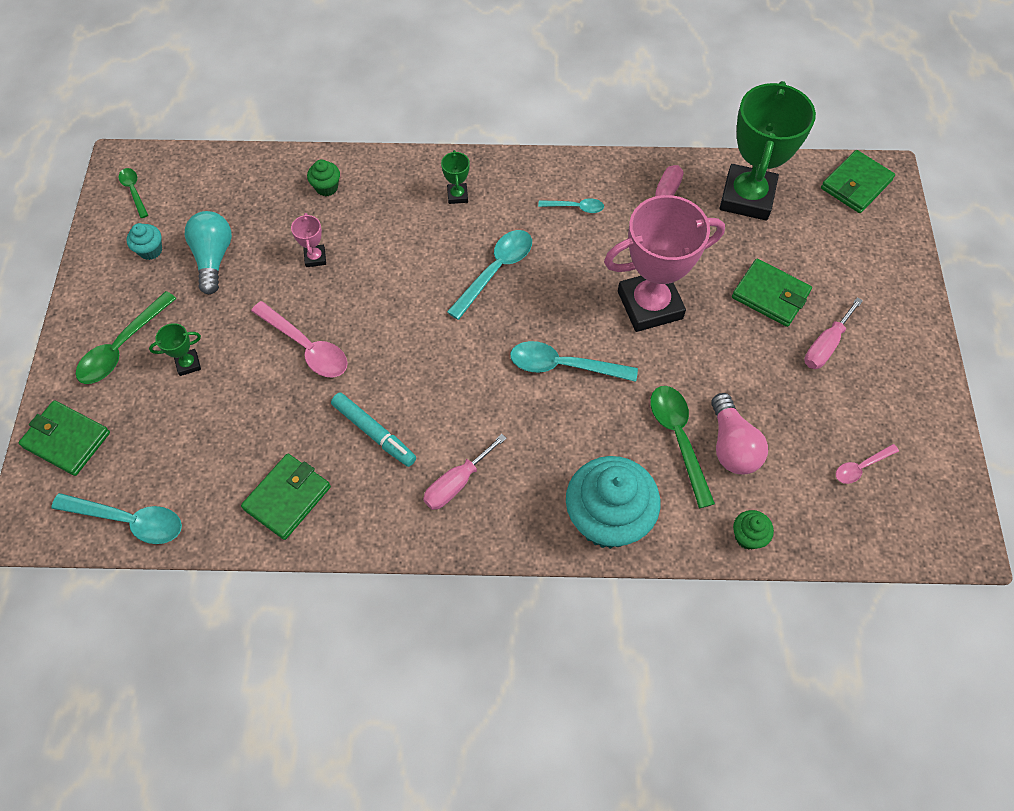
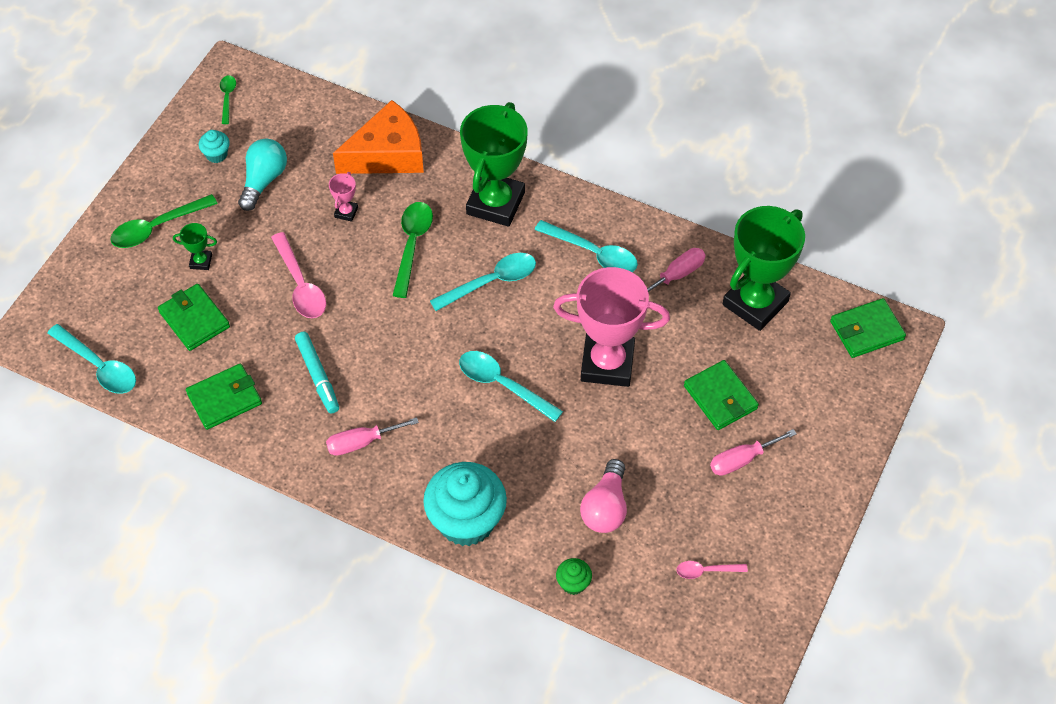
camera: 25 degrees right, 5 degrees down
(67, 440) = (82, 285): green wallet -> green wallet (194, 319)
(326, 187) = (387, 154): green cupcake -> orange cheese
(457, 195) = (495, 203): green trophy -> green trophy, size x2.45
(575, 207) = (593, 253): turquoise spoon -> turquoise spoon, size x1.78
(678, 439) = (563, 483): green spoon -> green spoon (412, 245)

